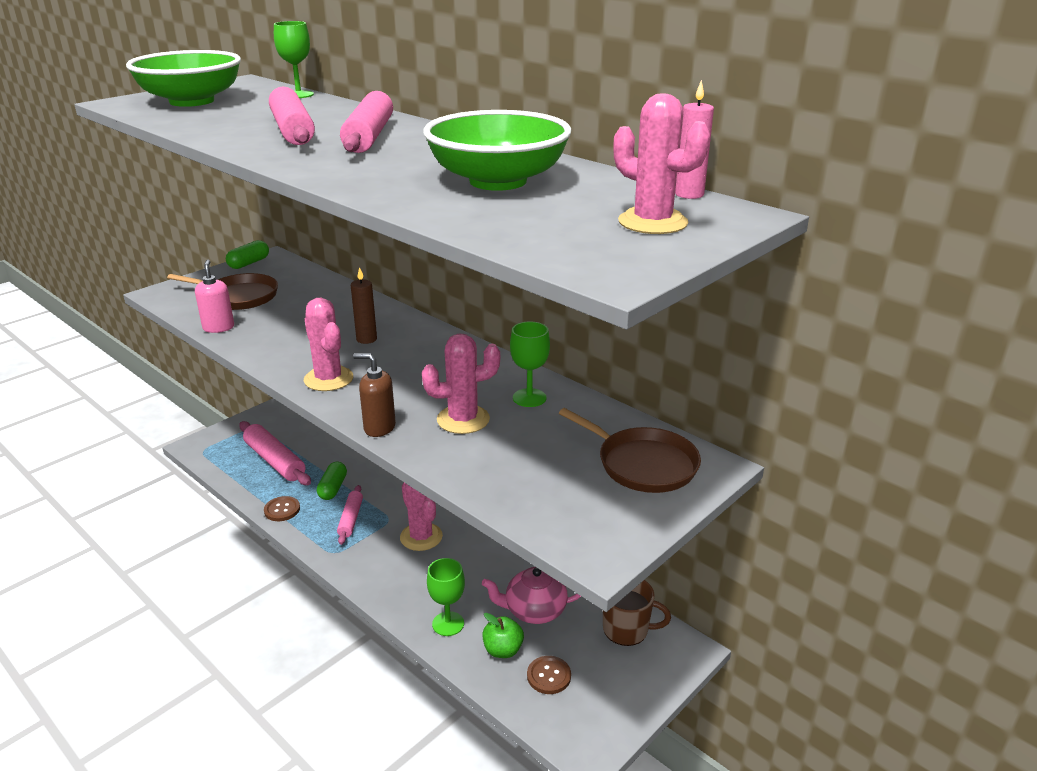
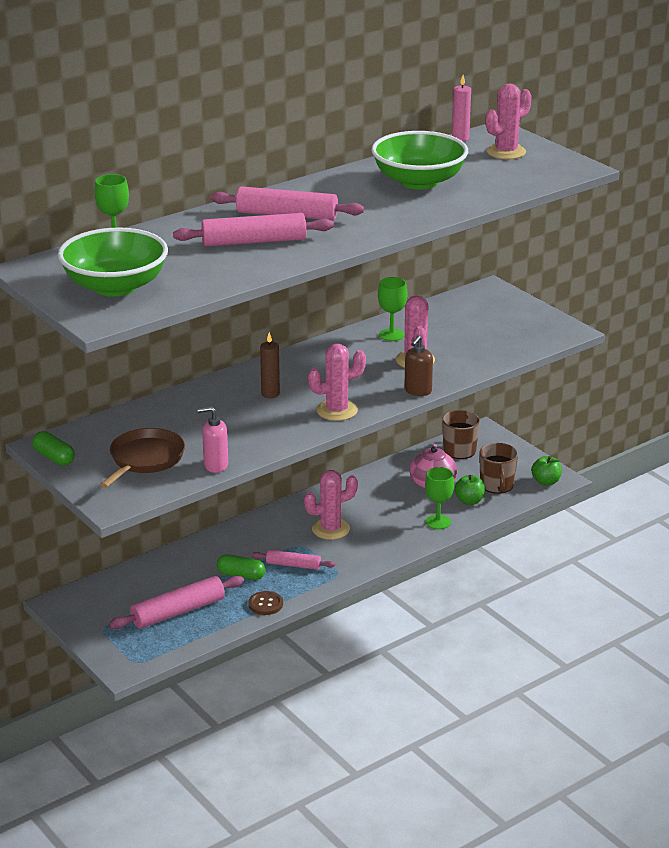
camera: 80 degrees left, 0 degrees up
(549, 676) = (497, 485): brown button -> brown mug
(574, 733) = (546, 481): none -> green apple
(642, 464) = (484, 308): brown pan -> none

